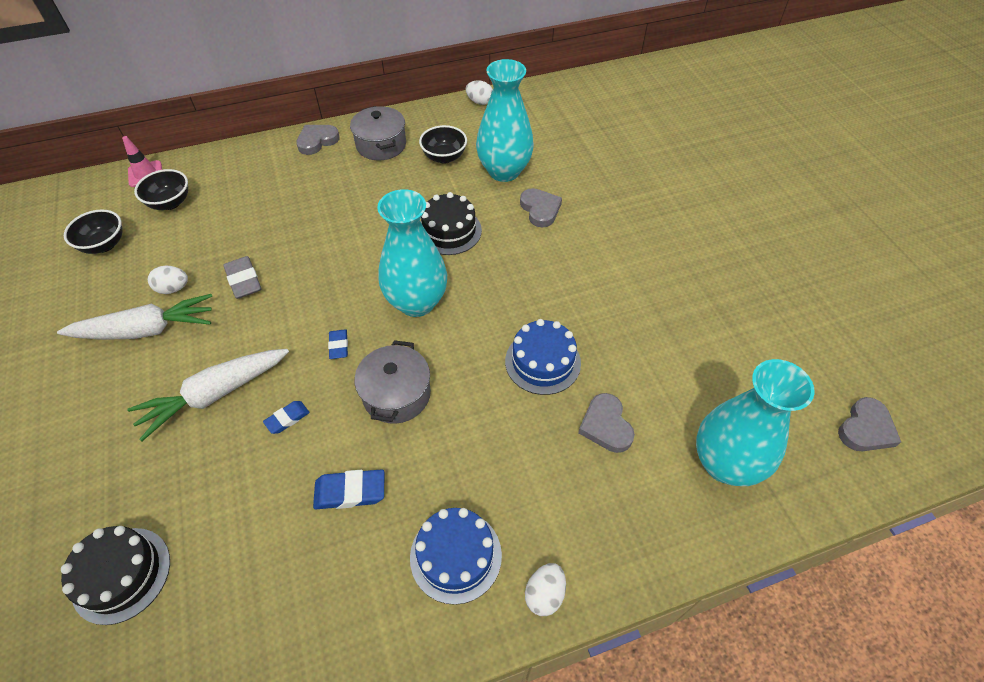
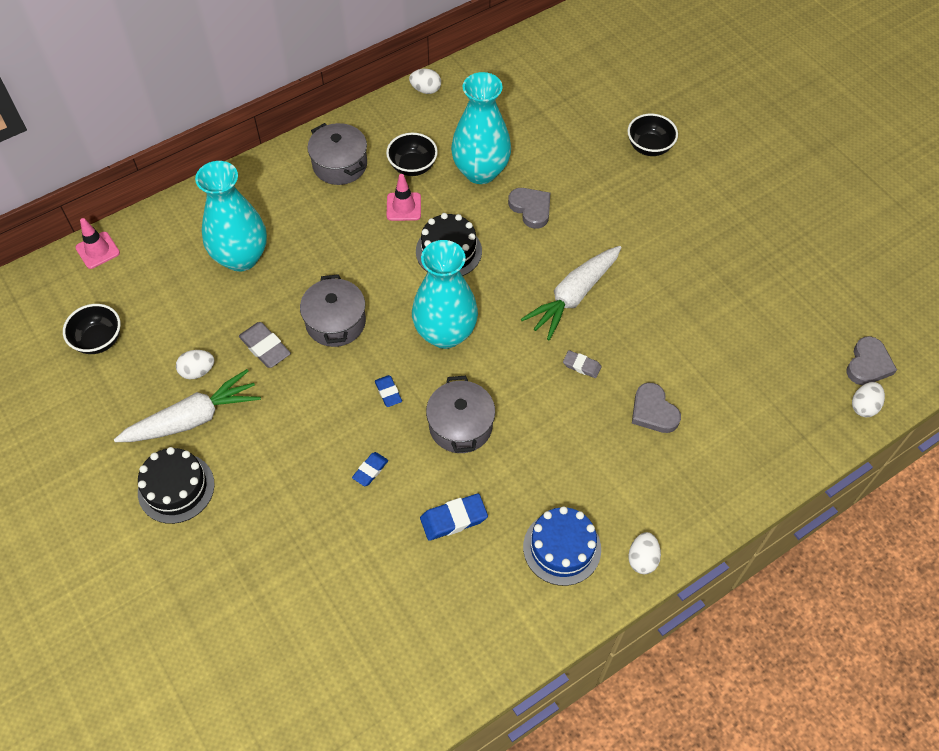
camera: 15 degrees left, 5 degrees up
(121, 574) = (288, 631): black cake -> black cake (176, 488)
(170, 203) = (144, 278): black bowl -> black bowl (649, 147)
(215, 395) = (292, 464): white carrot -> white carrot (573, 296)
(317, 141) = (268, 173): grey heart -> none
(318, 271) = (335, 322): none -> grey pot
(423, 187) = (403, 207): none -> pink traffic cone
(542, 362) = (581, 366): blue cake -> grey eraser
(724, 463) = (759, 421): turquoise vase -> turquoise vase (241, 257)
(853, 475) = (863, 406): none -> white egg

